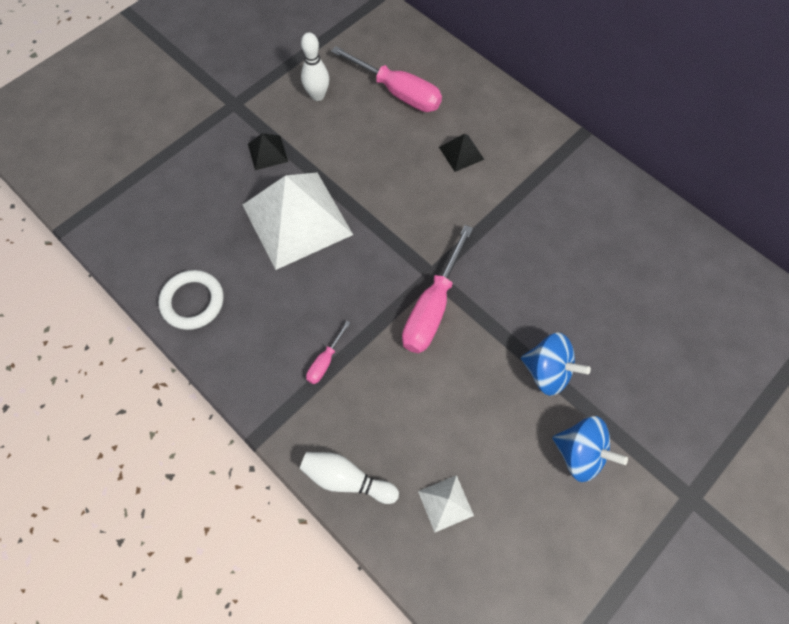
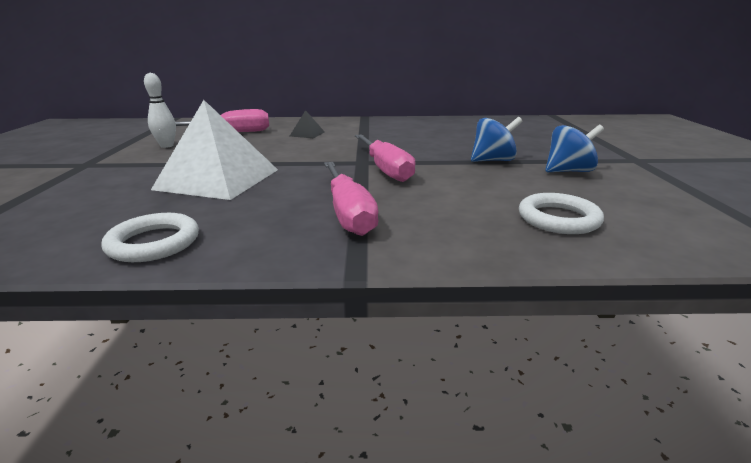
camera: 45 degrees left, 40 degrees down
(267, 152) = (148, 169): black pyramid -> none
(325, 361) = (348, 213): pink screwdriver -> pink screwdriver, size x2.09
(346, 479) = (477, 248): white bowling pin -> none
(445, 503) = (558, 219): white pyramid -> white ring

